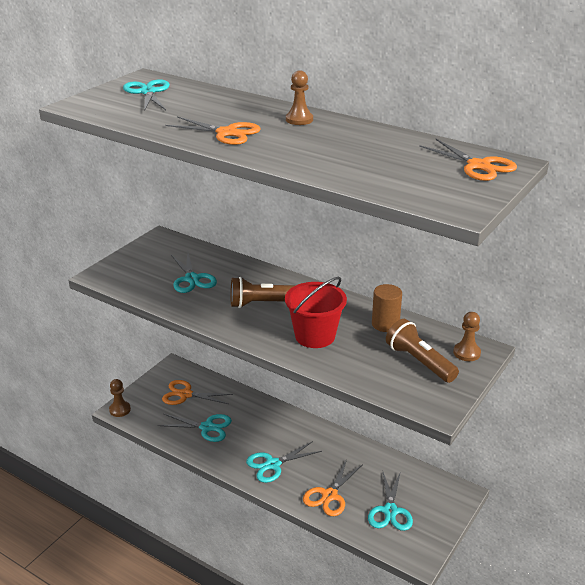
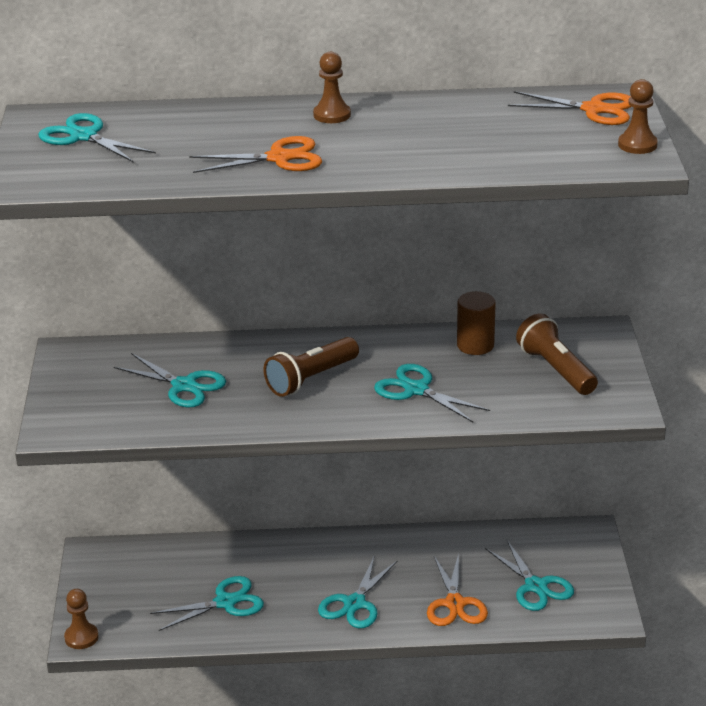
camera: 35 degrees left, 0 degrees up
(185, 394) = (150, 578): orange scissors -> none
(315, 336) = (416, 389): red bucket -> turquoise scissors
(419, 362) = (556, 369): brown flashlight -> brown flashlight turned 45 degrees clockwise
(466, 353) = (591, 340): brown pawn -> brown pawn (637, 145)

